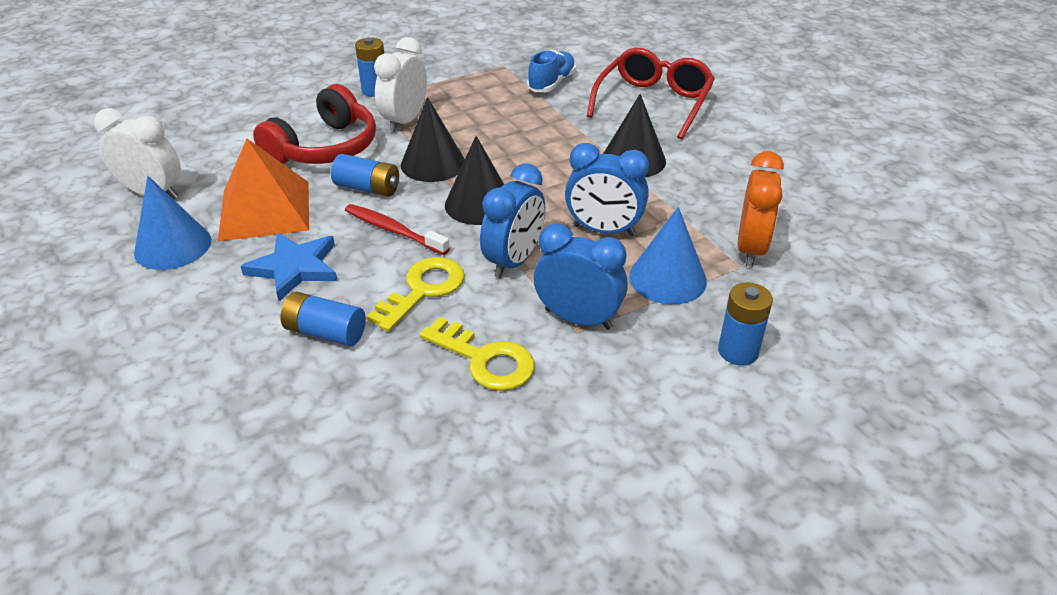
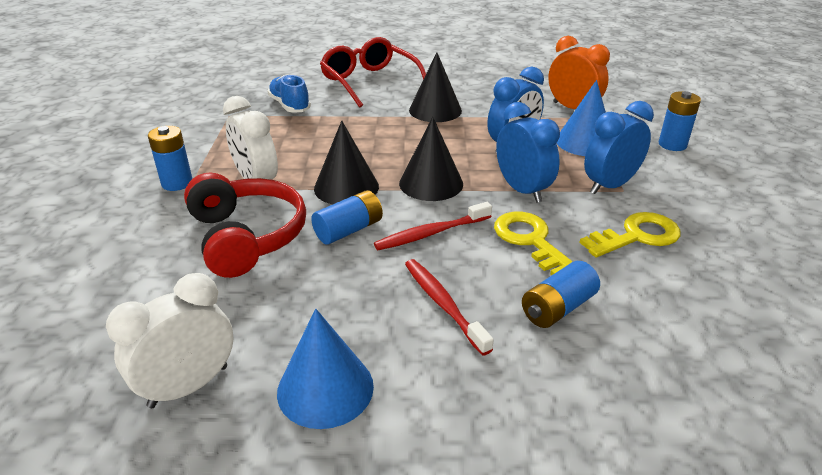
camera: 60 degrees left, 5 degrees down
(265, 210) = (321, 302): orange pyramid -> none
(295, 268) = (443, 304): blue star -> red toothbrush

